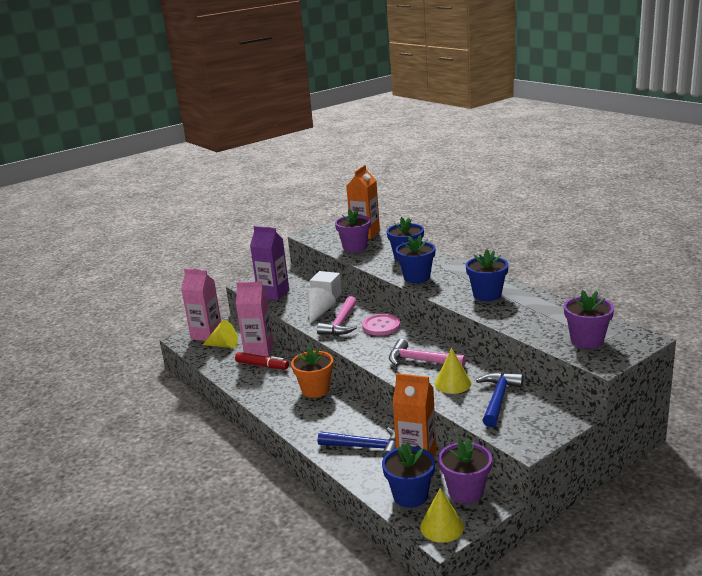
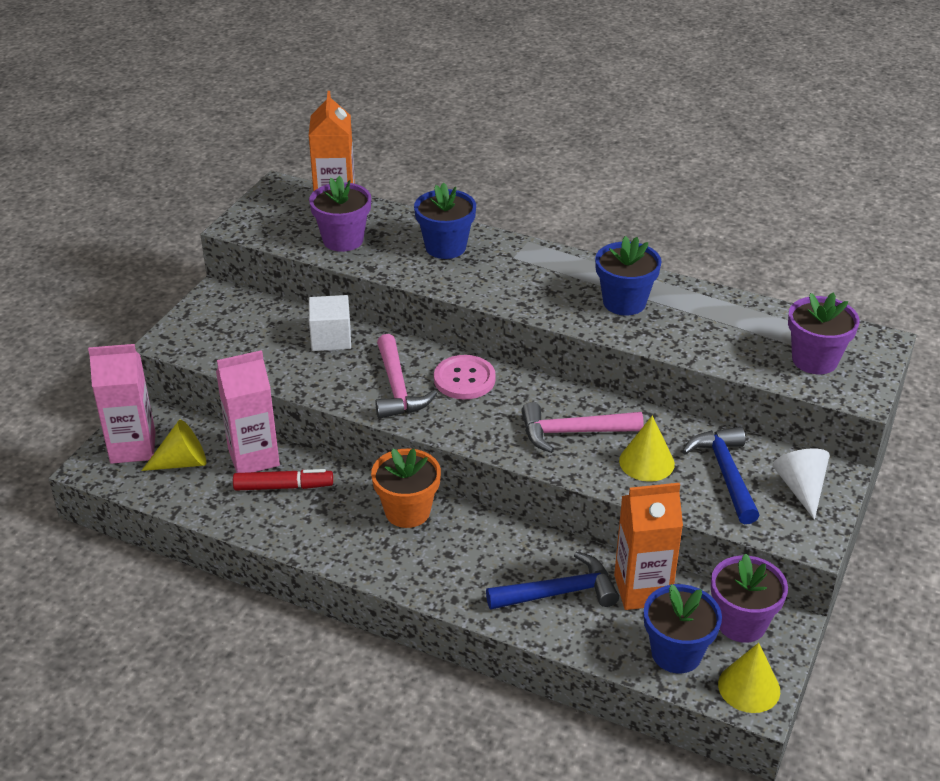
camera: 30 degrees left, 15 degrees up
(273, 294) = (232, 350): purple carton -> none
(319, 313) = (344, 374): white cone -> white cone (801, 488)
(417, 277) = (494, 287): blue flower pot -> none

